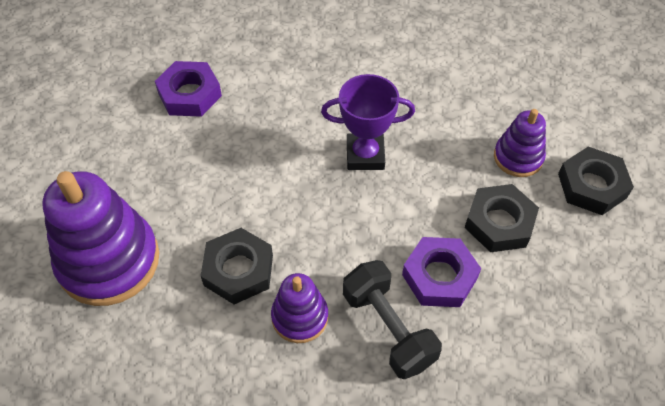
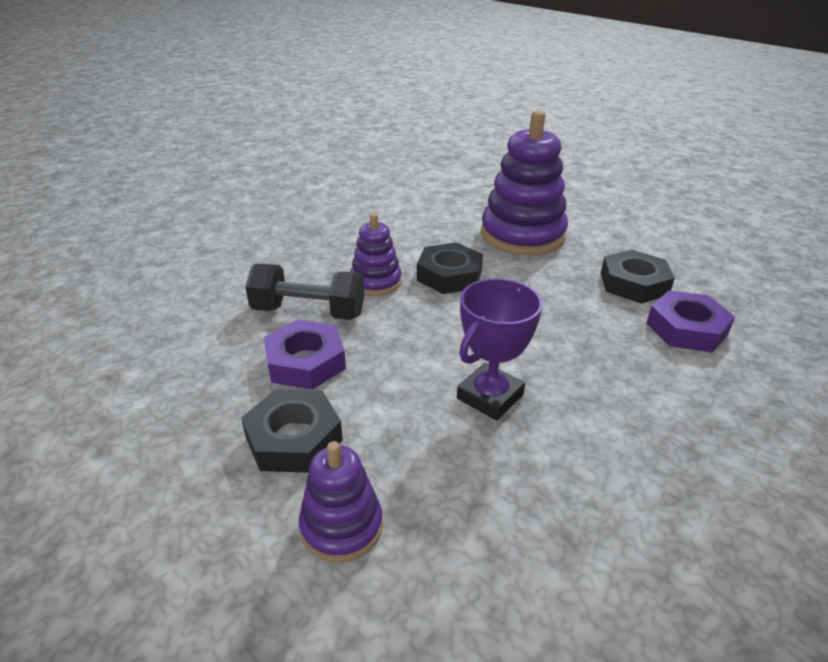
camera: 130 degrees right, 20 degrees down
(592, 185) = (213, 570): black nut -> black nut (634, 283)

